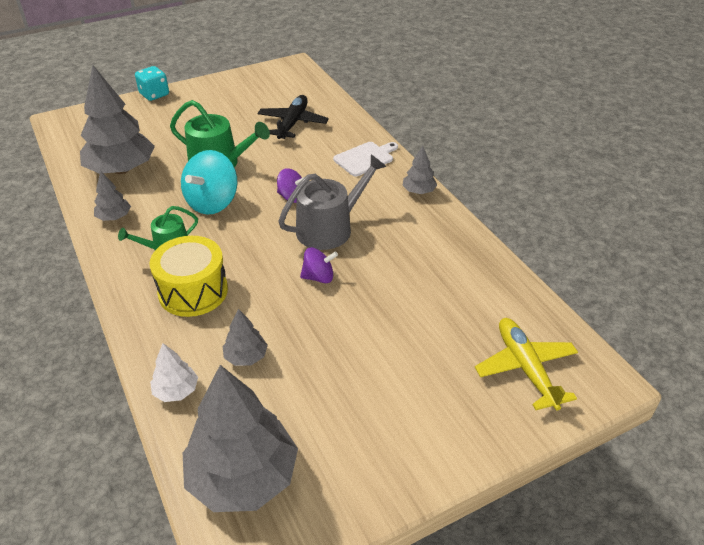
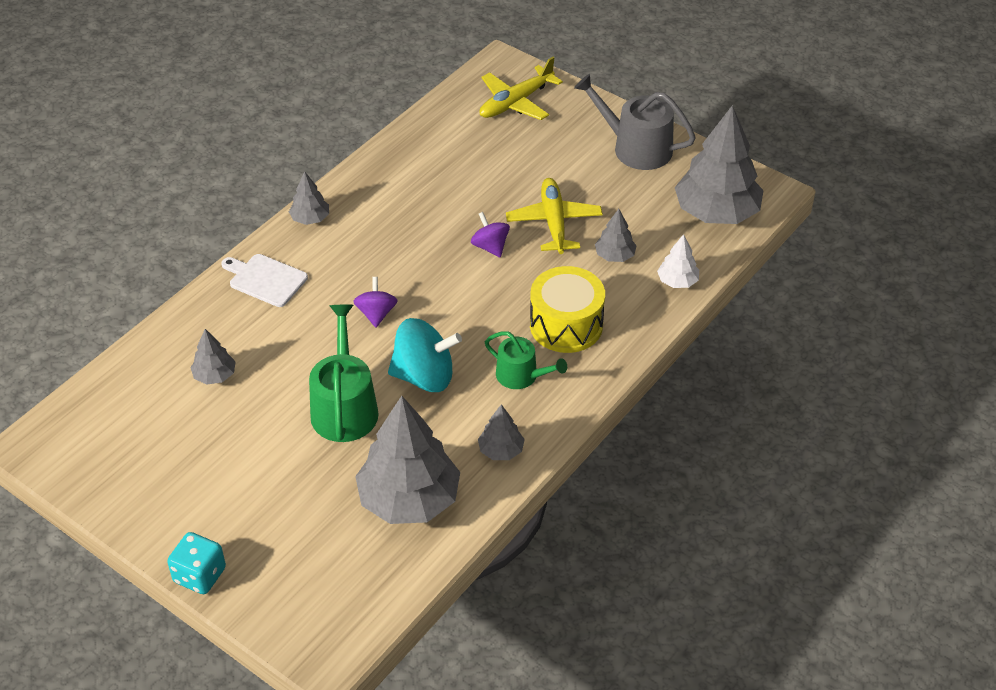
camera: 115 degrees left, 5 degrees up
(292, 123) = (215, 375): black plane -> grey tree
(320, 330) = (554, 223): none -> yellow plane
(330, 228) = (413, 264): grey watering can -> grey watering can (635, 148)

